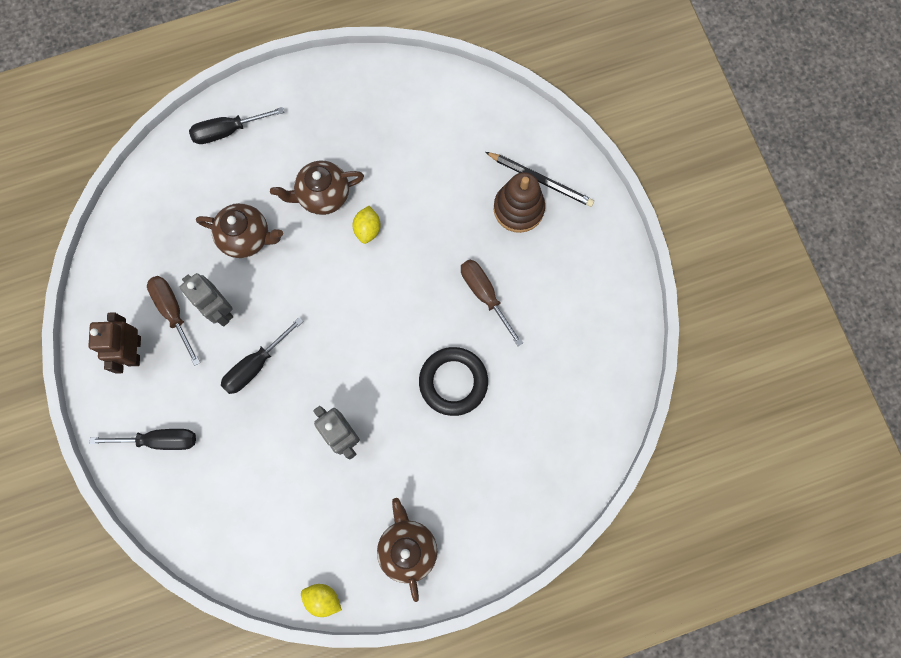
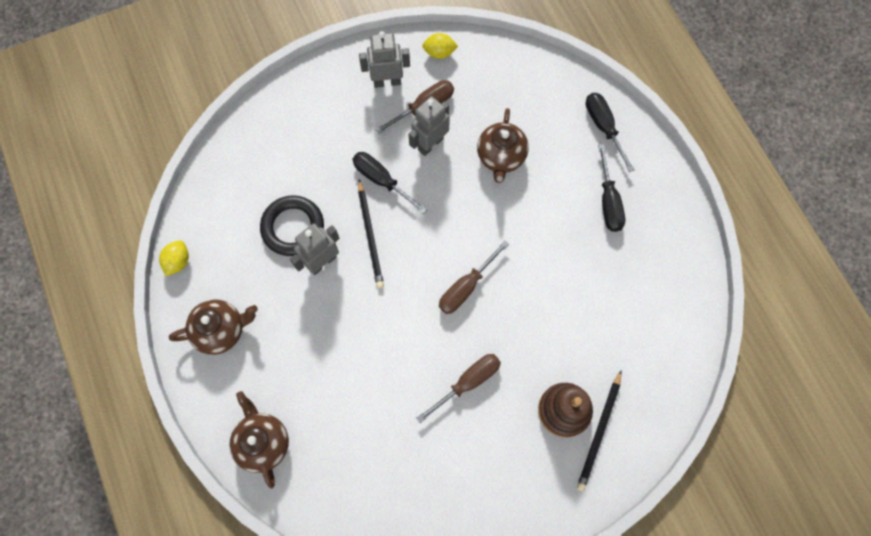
camera: 85 degrees right, 5 degrees down
(134, 351) = (387, 81): brown robot -> grey robot
(159, 440) = (311, 112): black screwdriver -> black screwdriver (608, 201)
(319, 381) = (370, 236): none -> black pencil
(323, 195) = (551, 218): brown teapot -> brown teapot (263, 442)
(368, 229) = (522, 263): yellow lemon -> yellow lemon (439, 53)
(386, 287) = (466, 287): none -> brown screwdriver
(453, 382) = (378, 359): black ring -> black ring (293, 227)

